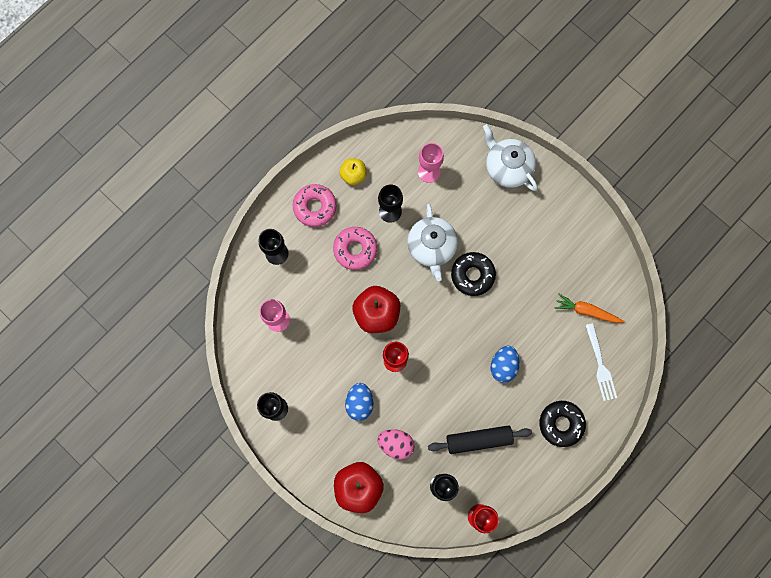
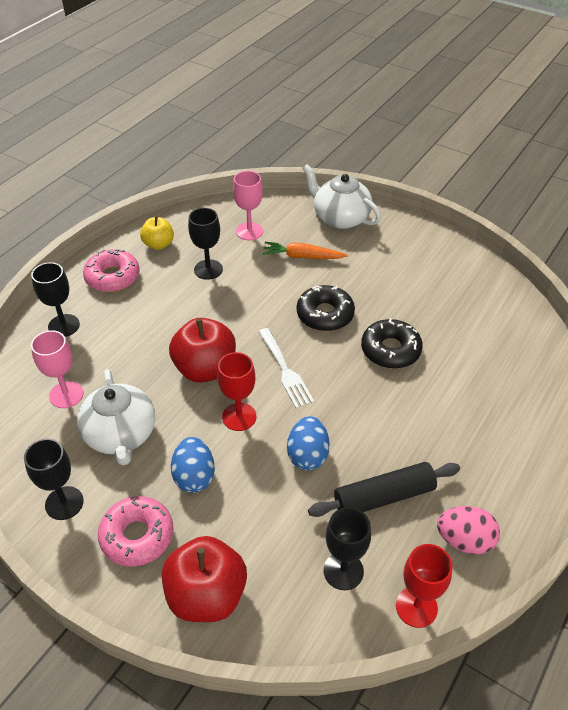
camera: 10 degrees left, 30 degrees down
(355, 249) = (168, 309): pink donut -> pink donut (137, 536)
(396, 444) = (258, 522): pink egg -> pink egg (464, 540)
(431, 247) = (266, 295): white teapot -> white teapot (121, 435)
(503, 366) = (392, 402): blue egg -> blue egg (307, 455)
(561, 424) = (497, 458): black donut -> black donut (390, 350)
(586, 311) = (481, 330): orange carrot -> orange carrot (302, 257)
(600, 365) = (523, 383): white fork -> white fork (285, 370)

